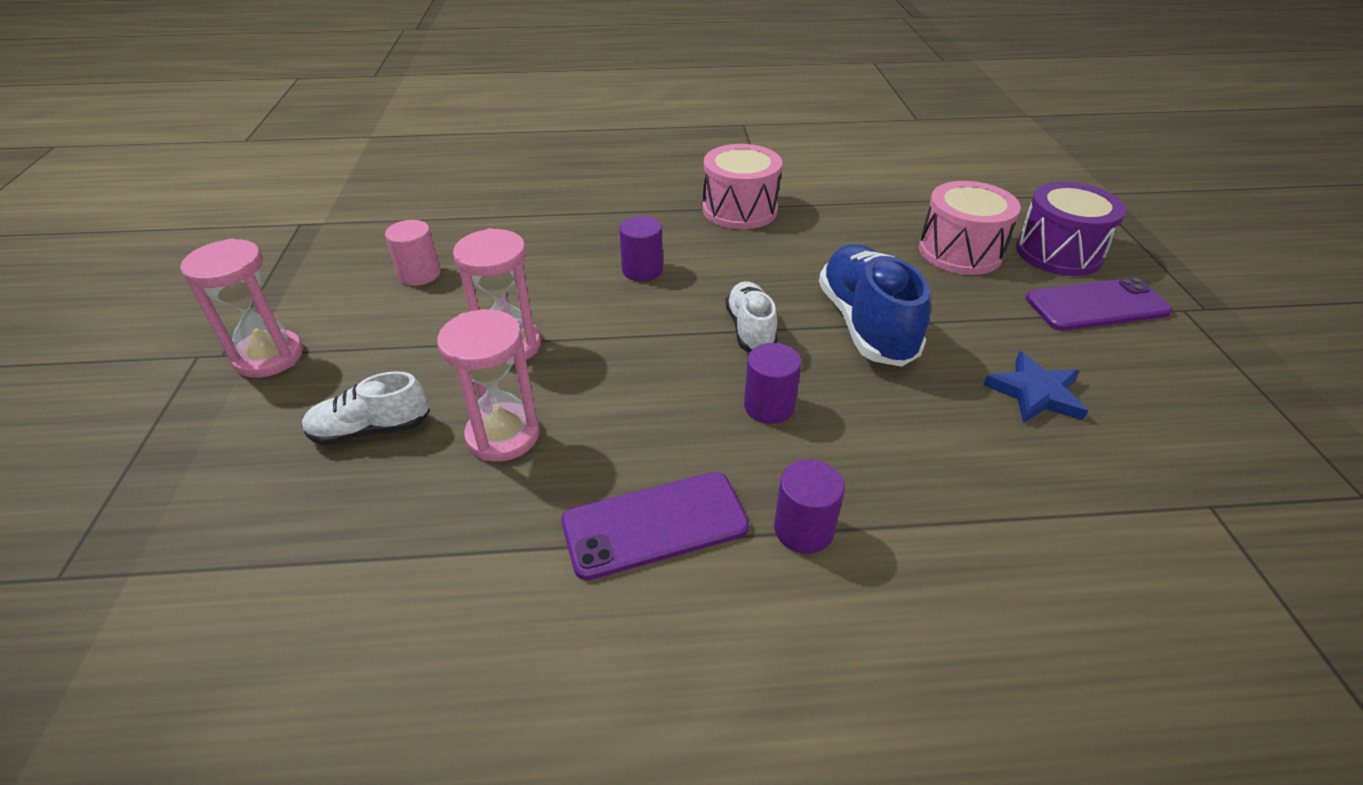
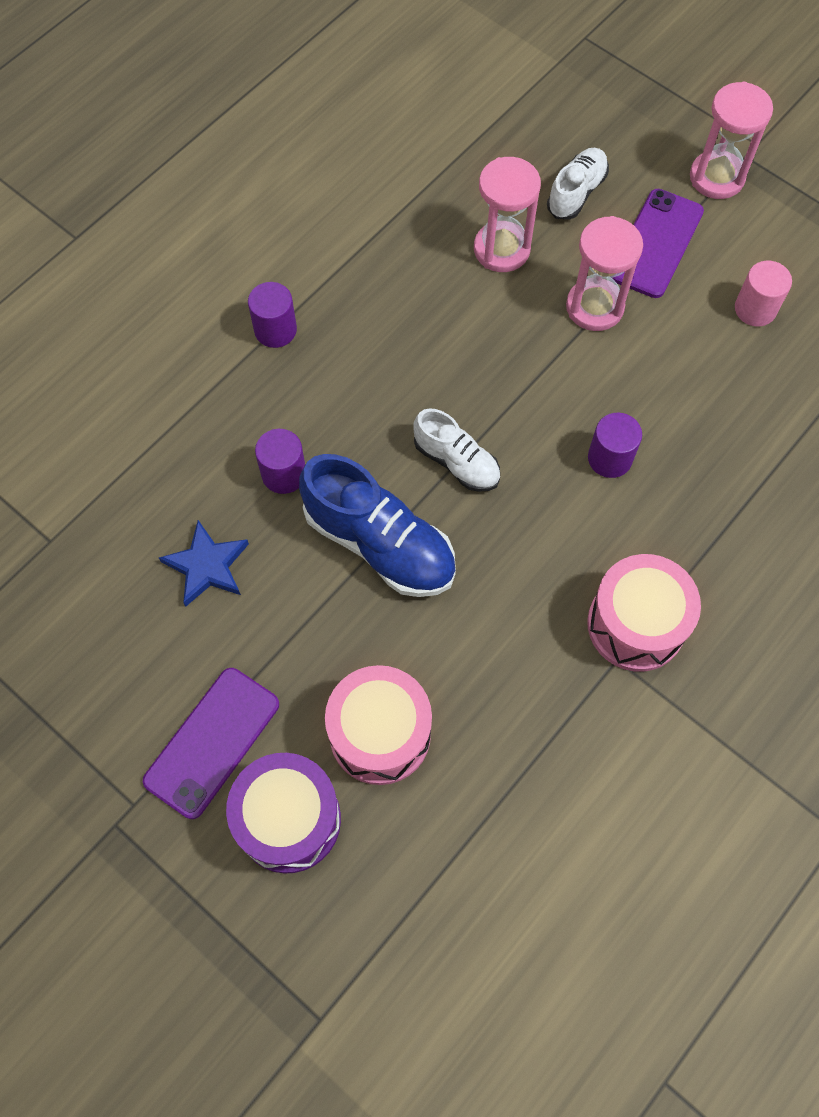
camera: 135 degrees right, 25 degrees up
(655, 524) = (355, 270): purple phone -> purple phone (656, 243)
(769, 406) = (374, 400): purple cylinder -> purple cylinder (284, 474)

